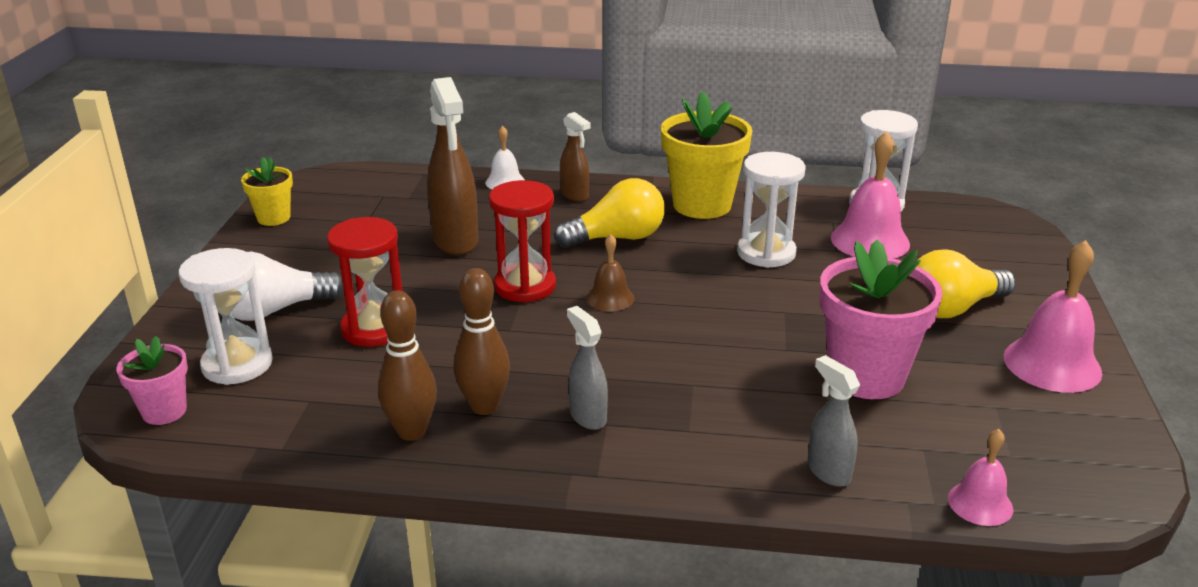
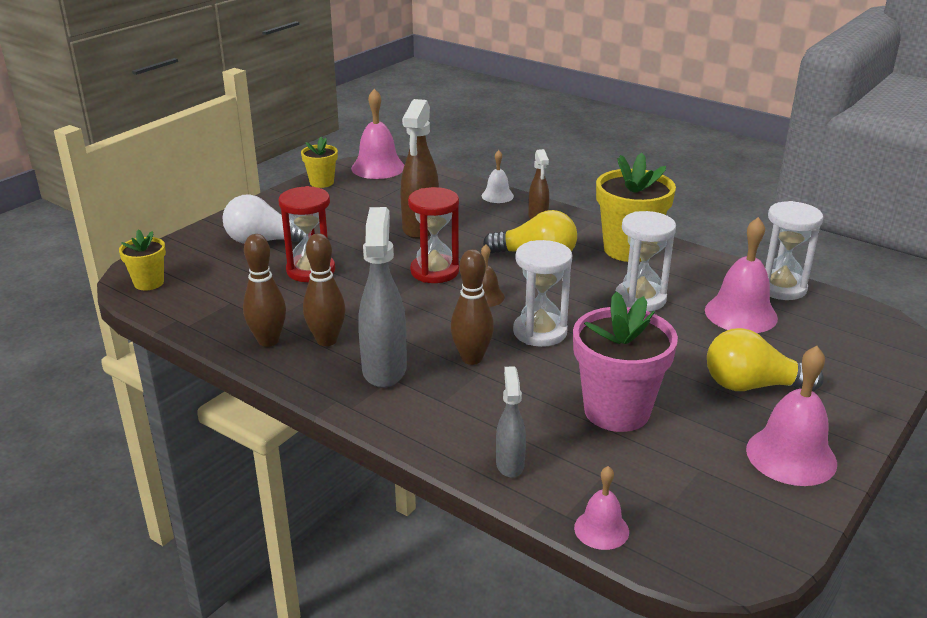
camera: 30 degrees right, 0 degrees up
(164, 411) = (149, 283): pink flower pot -> yellow flower pot
(237, 364) = (212, 268): white hourglass -> white hourglass (540, 332)
(328, 183) = (378, 167): none -> pink bell
(587, 417) = (384, 369): grey spray bottle -> grey spray bottle, size x1.80
(669, 371) = (472, 358): none -> brown bowling pin

